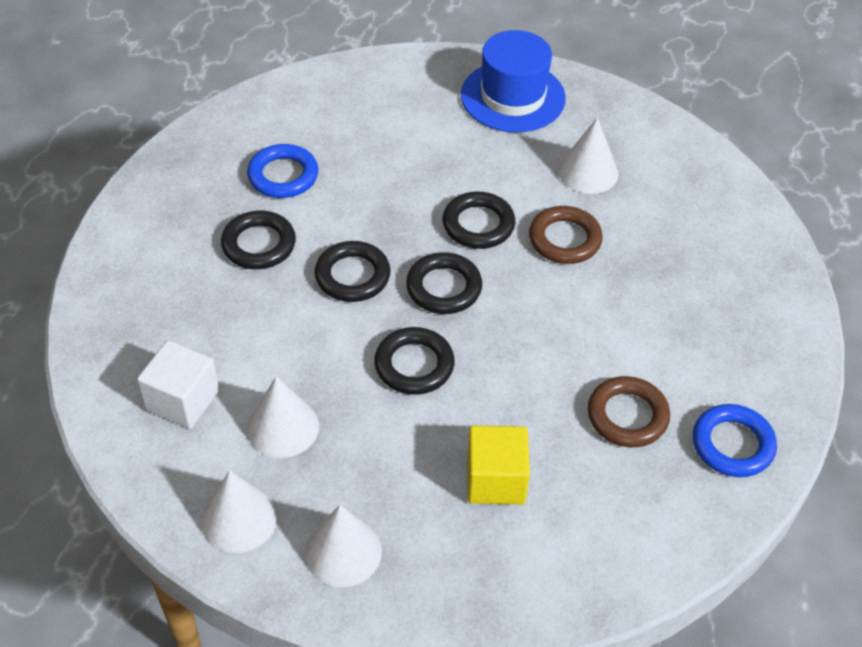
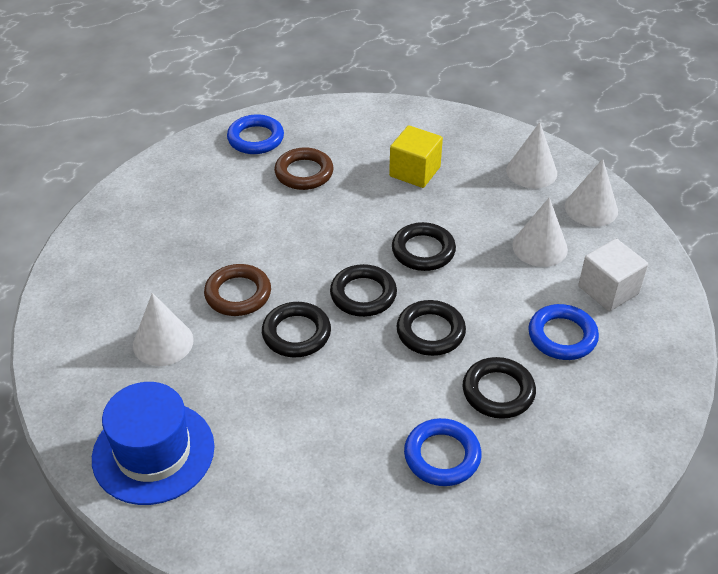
camera: 150 degrees left, 5 degrees down
(217, 323) = (562, 336): none -> blue ring

